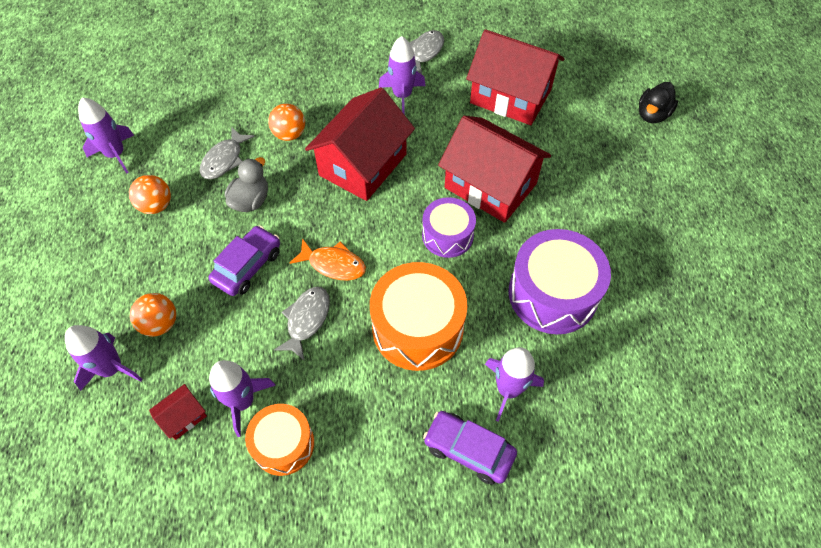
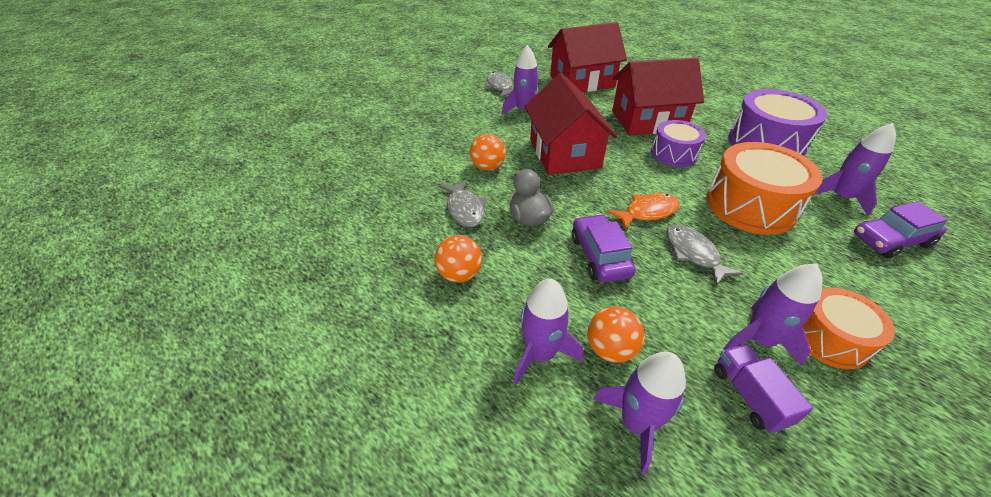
camera: 45 degrees left, 15 degrees down
(116, 154) = (358, 267): purple rocket -> purple rocket (540, 354)
(183, 417) = (749, 395): red house -> purple truck
(652, 115) = (656, 56): black duck -> none

